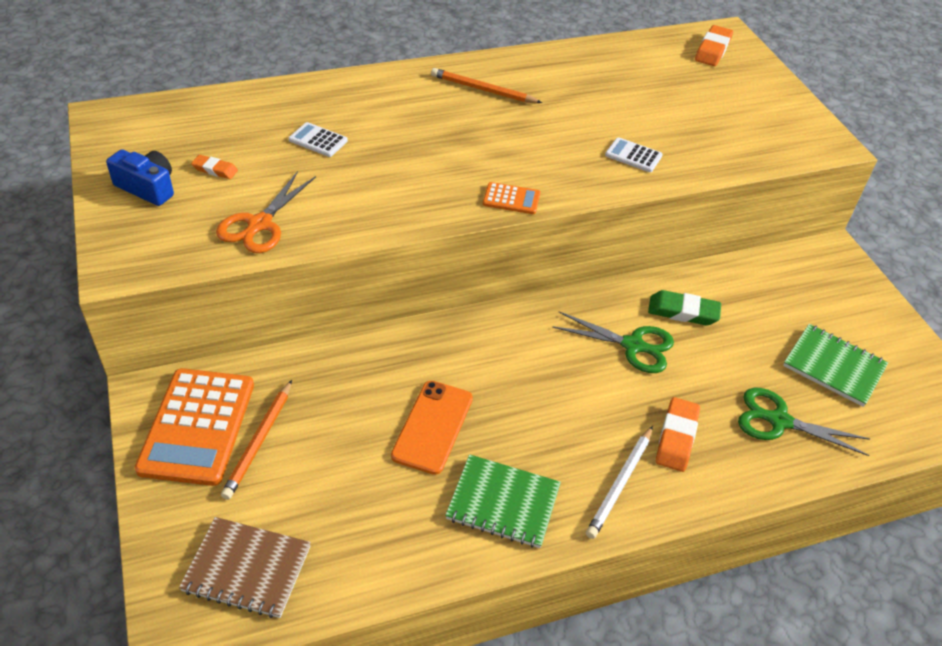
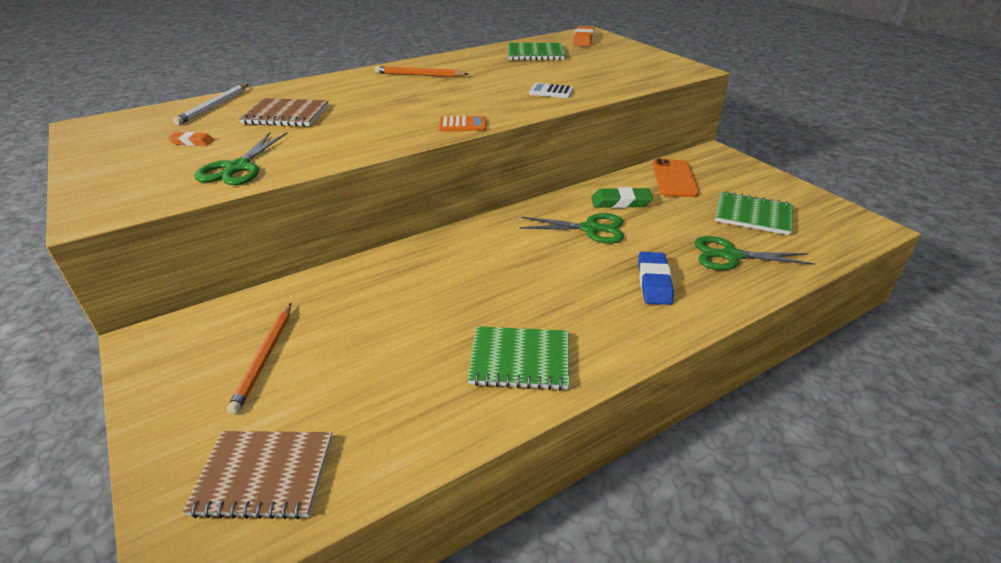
camera: 10 degrees left, 10 degrees down
(147, 188) = (125, 160): blue camera -> none
(197, 426) = (198, 358): orange calculator -> none
(260, 224) = (238, 168): orange scissors -> green scissors
(318, 140) = (286, 115): white calculator -> brown notebook
(432, 427) = (435, 314): orange phone -> orange phone (674, 178)
(620, 483) = (621, 324): white pencil -> white pencil (214, 106)
(639, 70) = (535, 54): none -> green notebook
(676, 437) = (654, 282): orange eraser -> blue eraser

